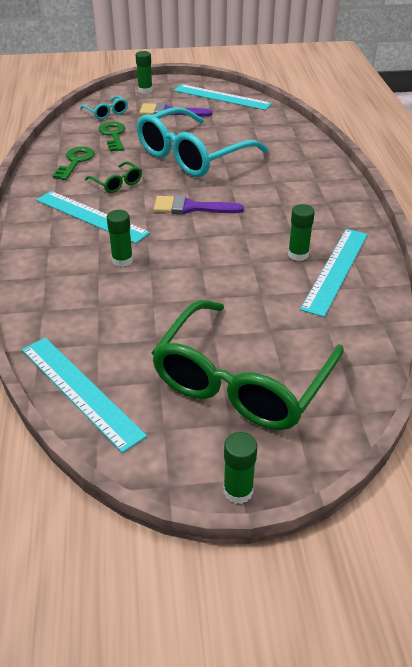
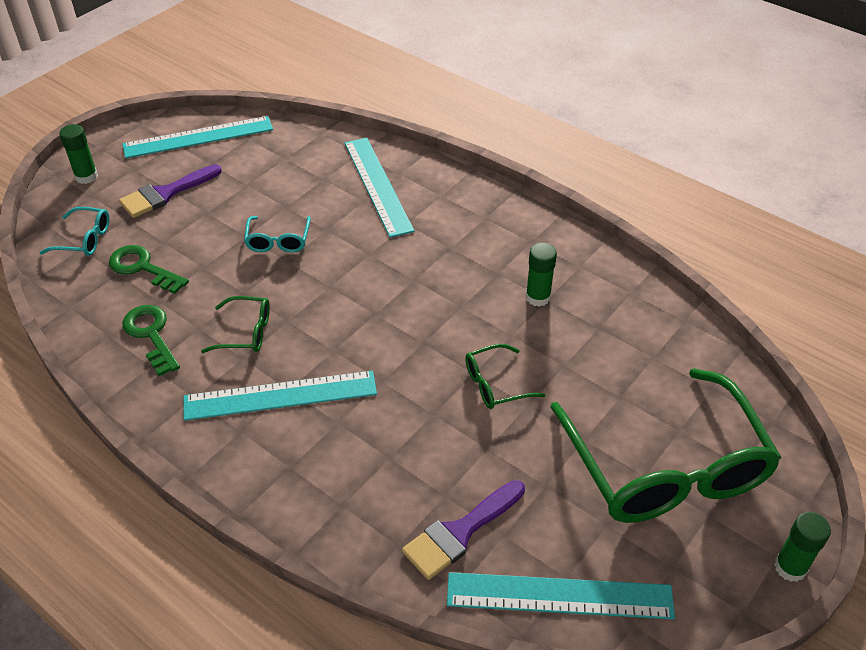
camera: 45 degrees left, 5 degrees up
(122, 260) = (392, 425): green glue stick -> none
(191, 207) = (369, 310): purple brush -> purple brush (460, 532)
(192, 156) = (278, 241): turquoise glasses -> turquoise glasses, size x0.41
(205, 278) = (495, 384): none -> green glasses
(336, 270) = (588, 292): turquoise ruler -> turquoise ruler (378, 185)

